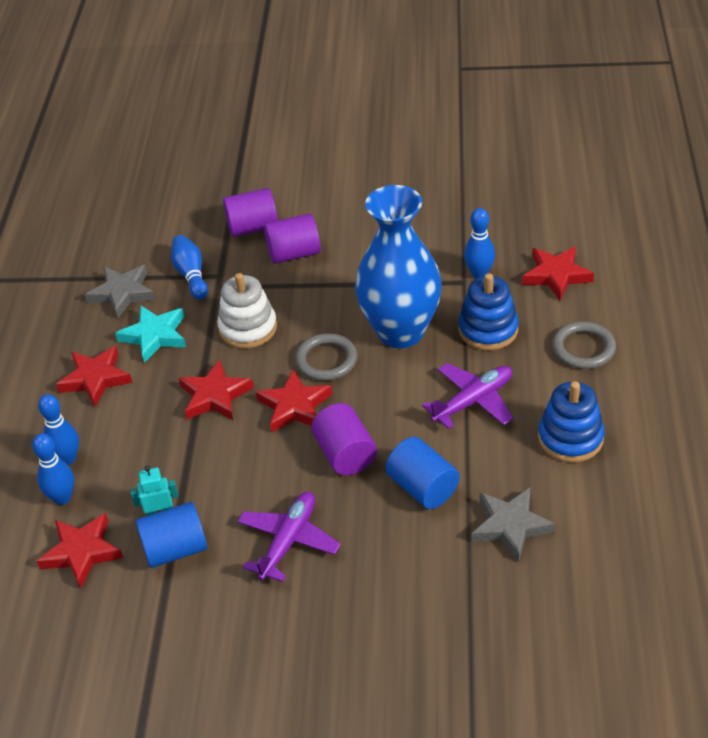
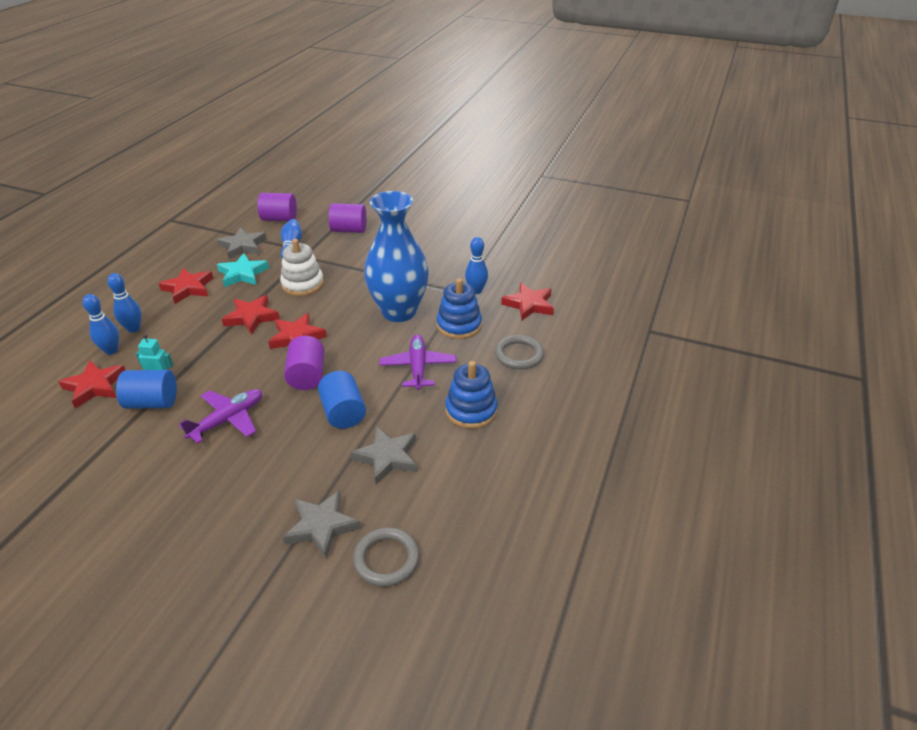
camera: 15 degrees right, 5 degrees down
(294, 253) = (363, 250): purple cylinder -> purple cylinder (279, 219)
(326, 360) = (338, 315): grey ring -> grey ring (386, 559)
(473, 401) = (418, 367): purple plane -> purple plane turned 75 degrees counterclockwise
(490, 629) = (322, 526): none -> grey star

